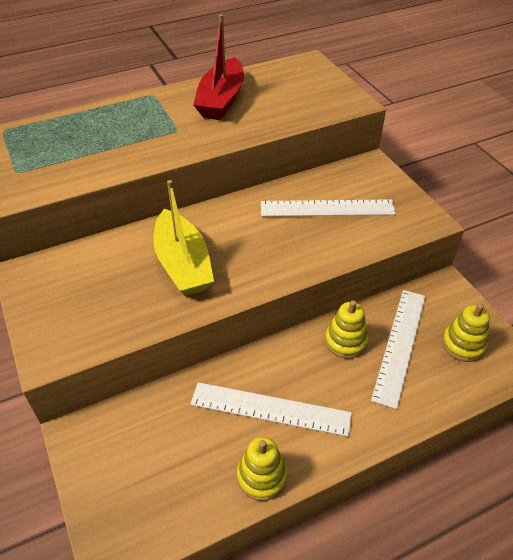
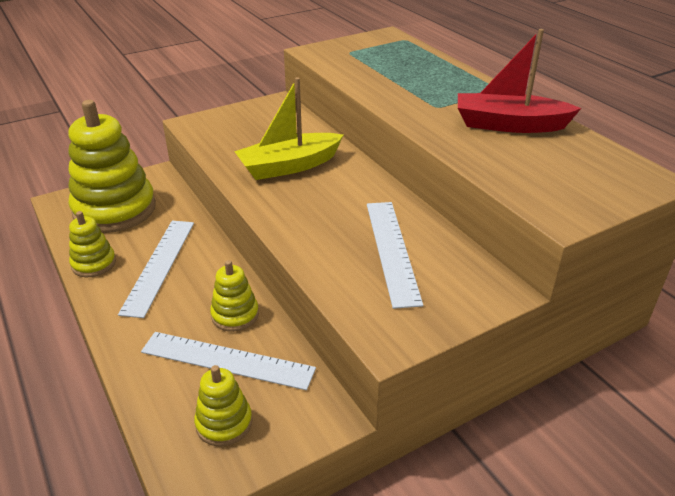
camera: 85 degrees right, 10 degrees down
(151, 472) = (115, 210): none -> yellow stacking toy

